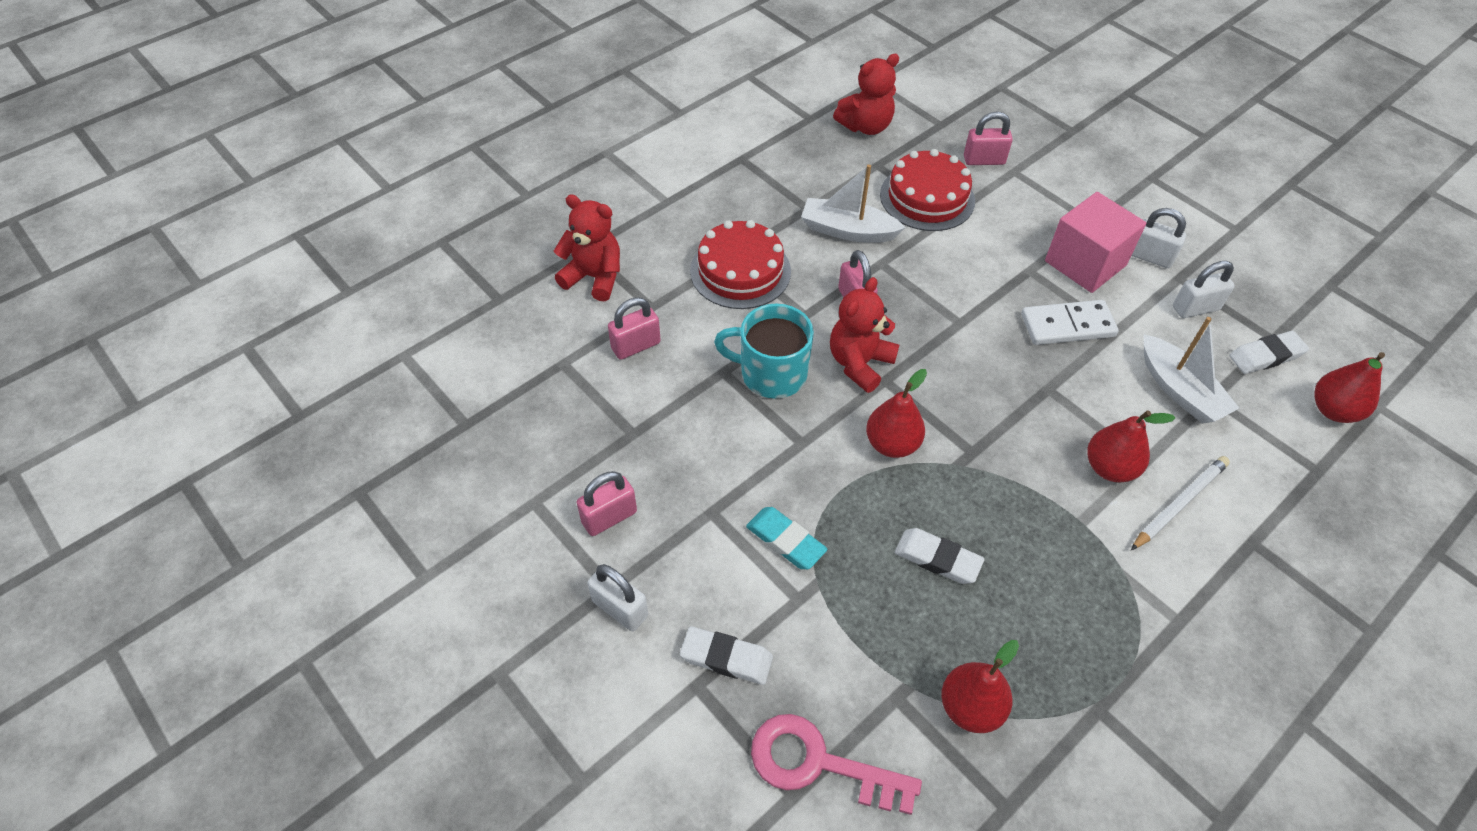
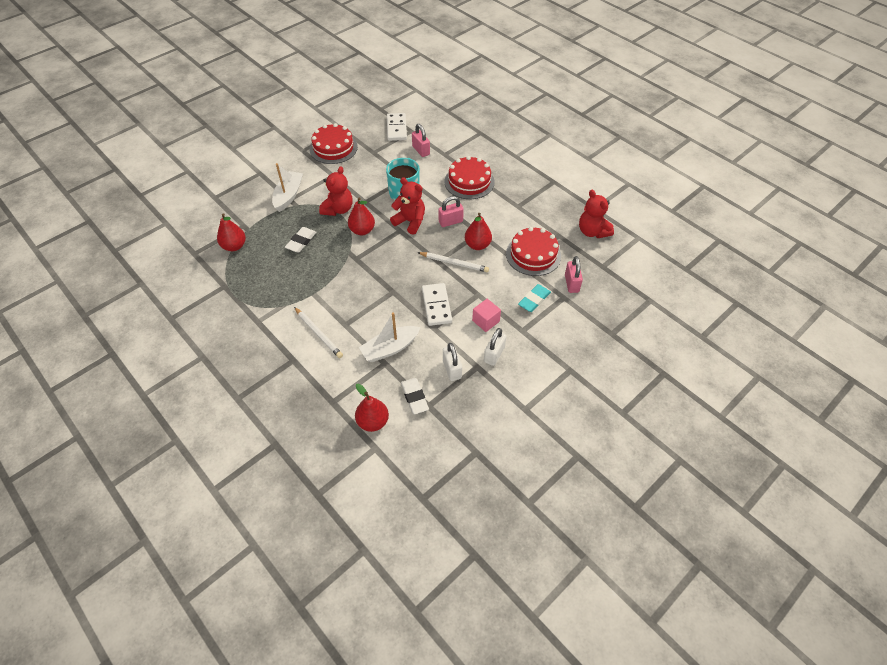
camera: 90 degrees right, 0 degrees up
(550, 390) = (396, 128): none -> white domino
(594, 277) = (462, 136): red teddy bear -> red teddy bear (338, 209)
(609, 517) = (333, 148): pink padlock -> red cake
(620, 608) = (293, 153): white padlock -> none
(726, 658) = (268, 180): white eraser -> none
(785, 541) = (316, 196): turquoise eraser -> turquoise eraser (534, 300)
(818, 764) = (223, 203): pink key -> none
(847, 231) = (502, 221): white boat -> white boat (288, 195)
(962, 299) = (454, 263): none -> white pencil
(1085, 263) = (486, 321): pink cube -> pink cube, size x0.56
(1109, 468) = (342, 309): red pear -> red pear (477, 245)

